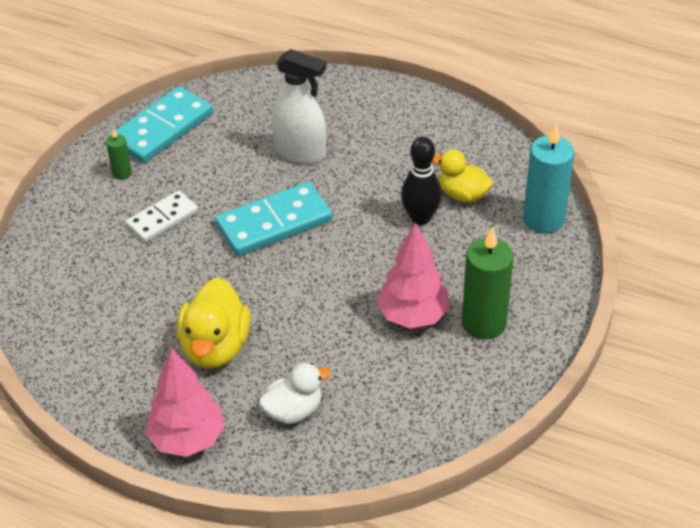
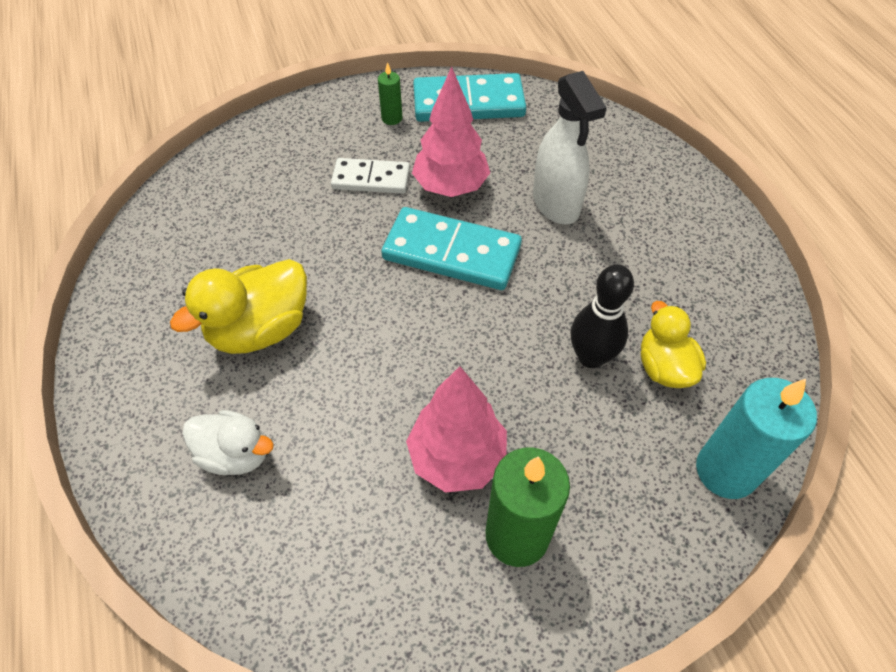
camera: 45 degrees right, 10 degrees up
(187, 439) = (130, 396): pink tree -> pink tree (451, 187)

